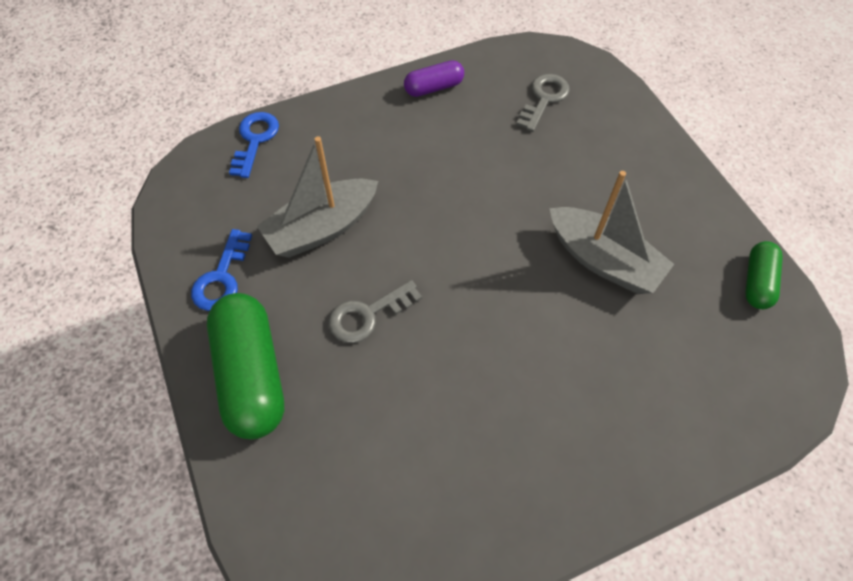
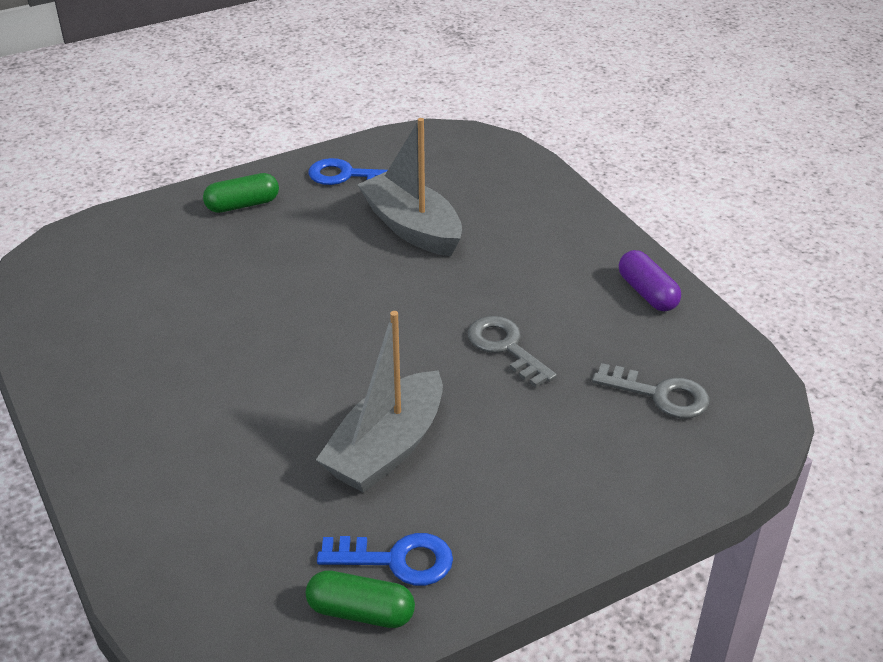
camera: 85 degrees right, 20 degrees down
(251, 375) = (242, 205): green capsule -> green capsule, size x0.54
(255, 140) = (524, 172): blue key -> blue key (397, 560)
(367, 315) = (305, 266): grey key -> grey key (505, 347)

